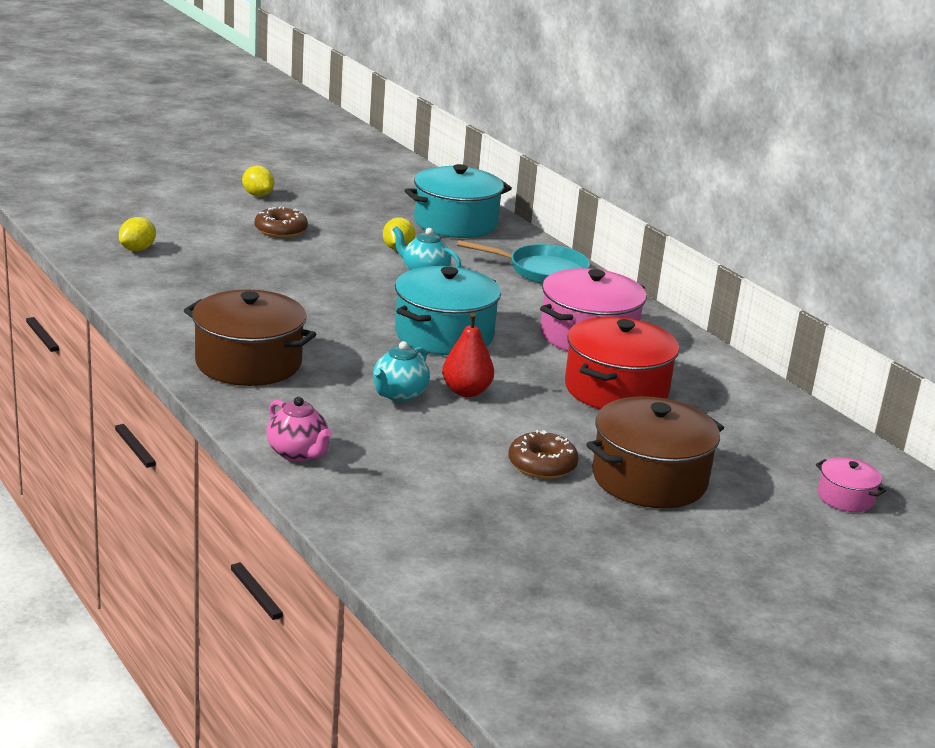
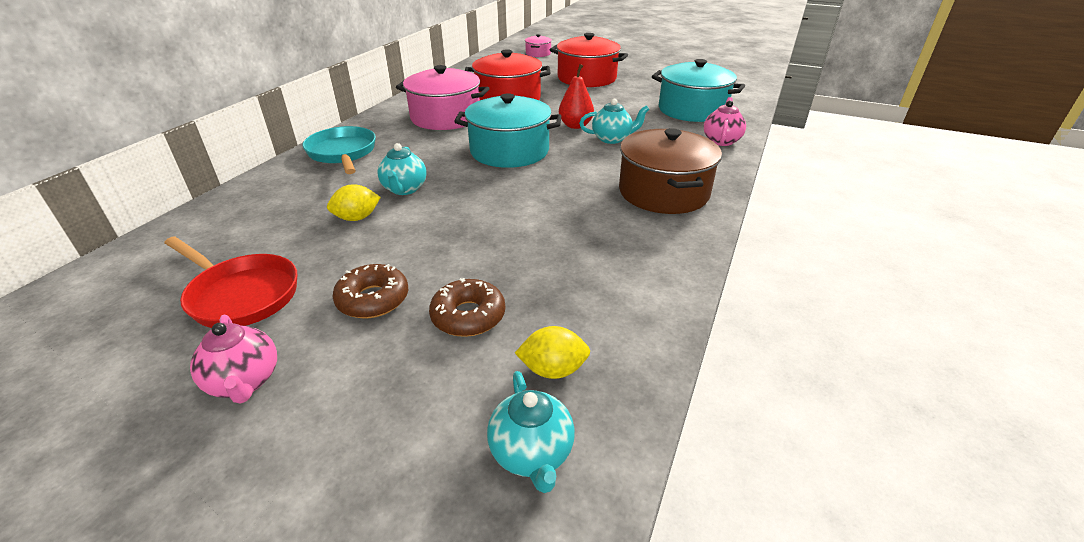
camera: 120 degrees left, 10 degrees up
(100, 229) = (532, 454): none -> turquoise teapot
(258, 195) = (245, 382): yellow lemon -> pink teapot
(344, 205) = (241, 295): none -> red pan
(455, 223) = (251, 215): turquoise pot -> turquoise pot (692, 110)
(542, 465) = (616, 95): brown donut -> brown donut (468, 316)
(649, 479) = (587, 78): brown pot -> red pot

